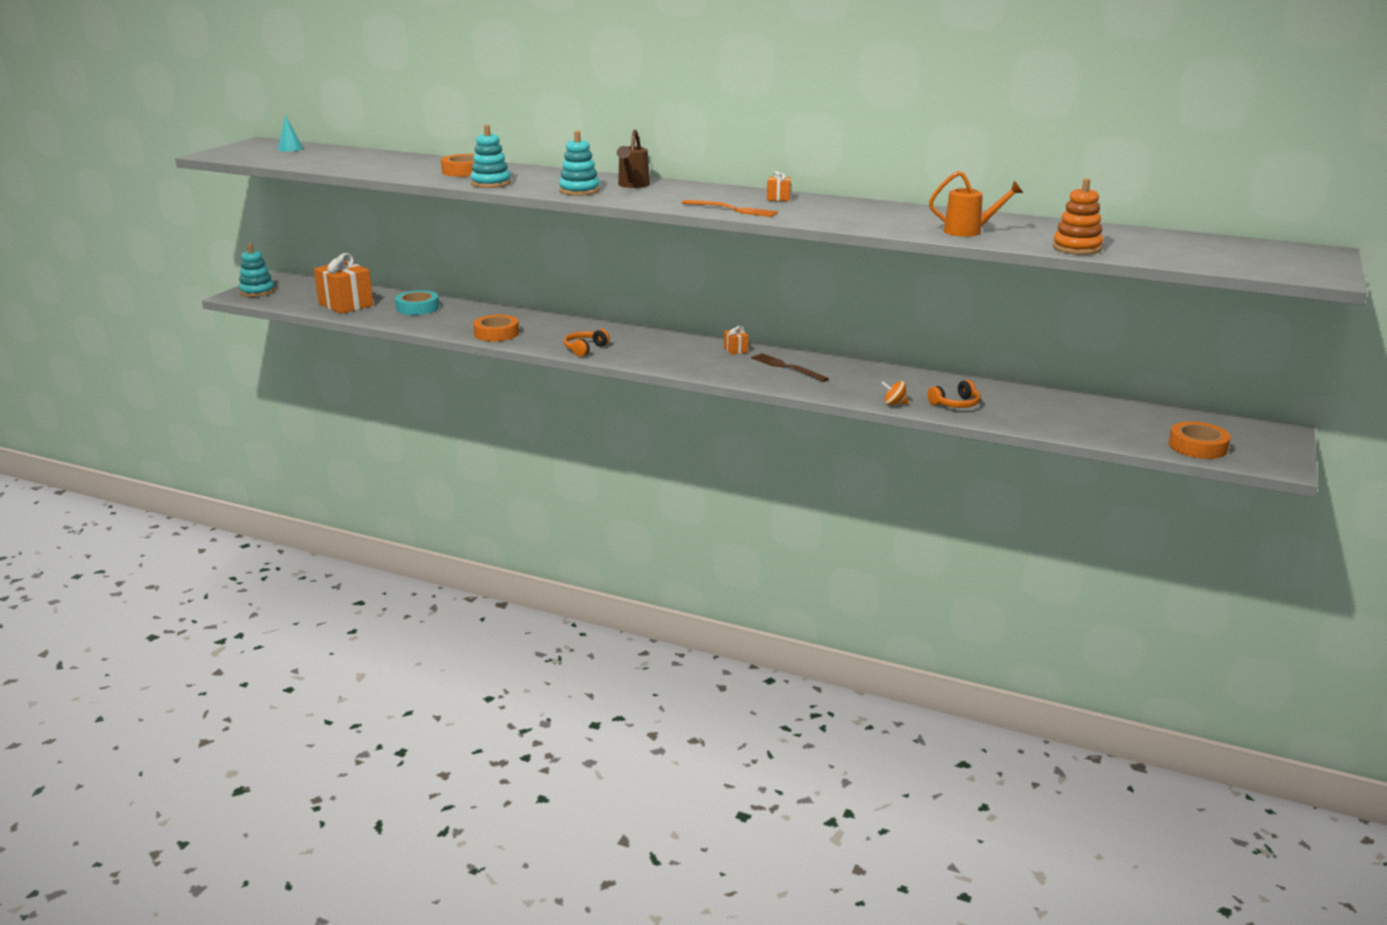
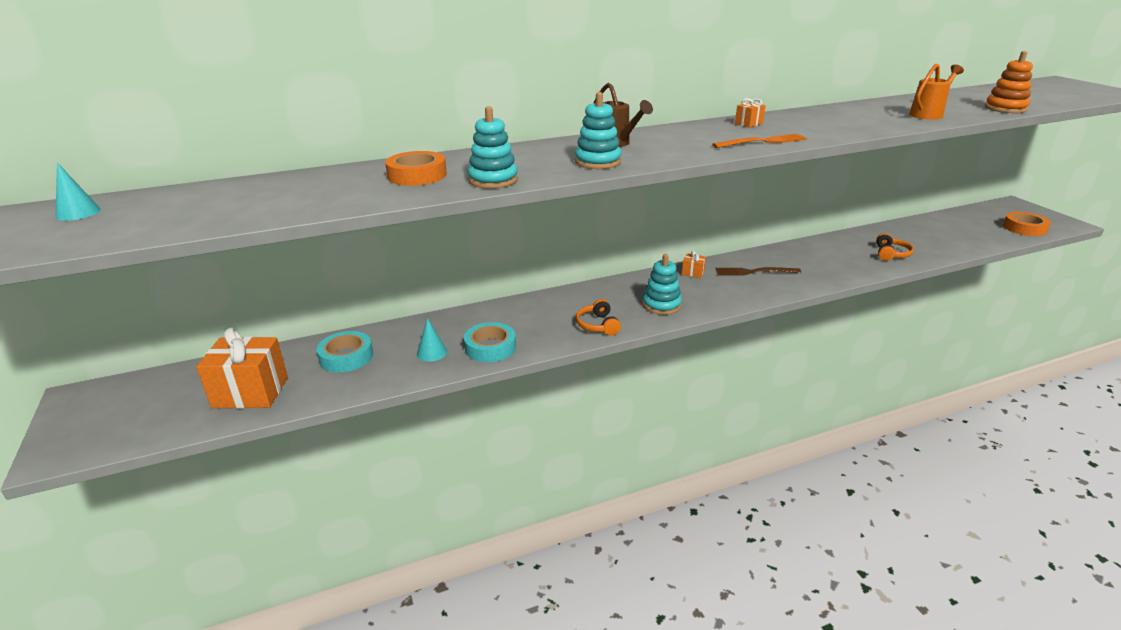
camera: 45 degrees left, 5 degrees up
(257, 291) = (78, 432): turquoise stacking toy -> turquoise stacking toy (661, 305)
(461, 323) = (432, 352): none -> turquoise cone
(496, 333) = (490, 347): orange tape -> turquoise tape
(894, 404) = (870, 270): orange spinning top -> none

